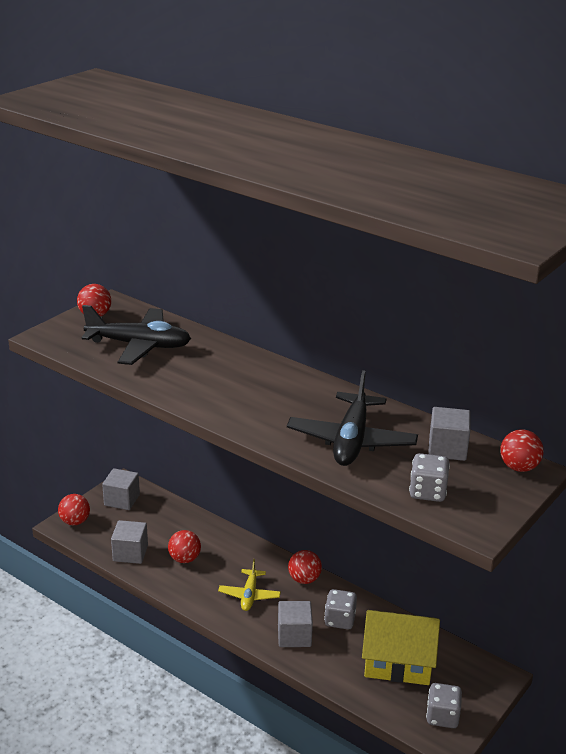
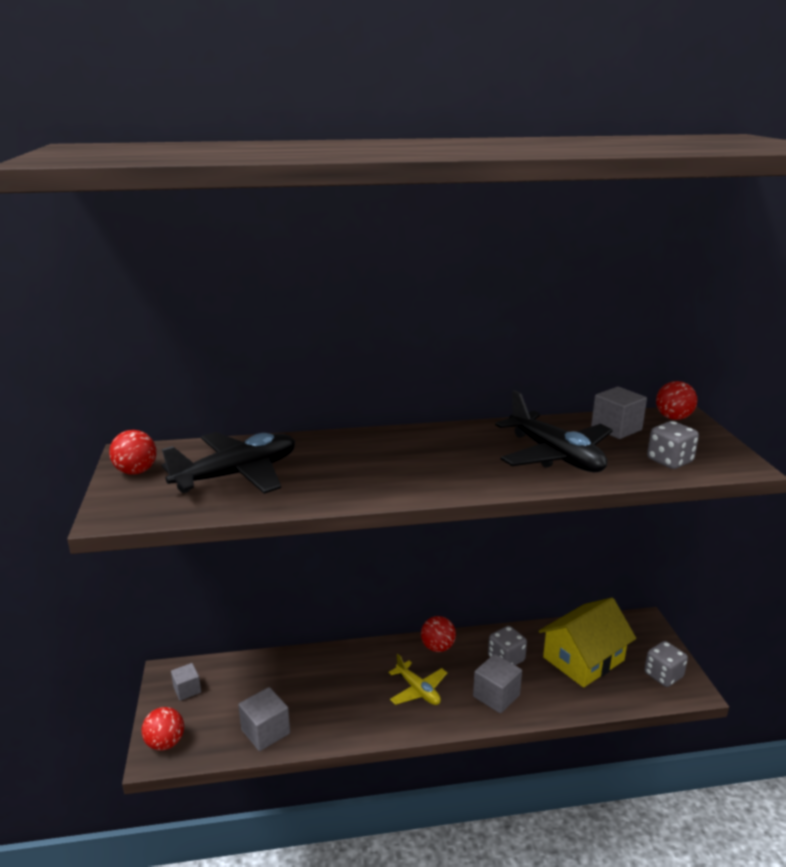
camera: 45 degrees left, 5 degrees down
(122, 500) = (187, 690): grey cube -> grey cube, size x0.65
(184, 559) = (322, 700): red ball -> none

